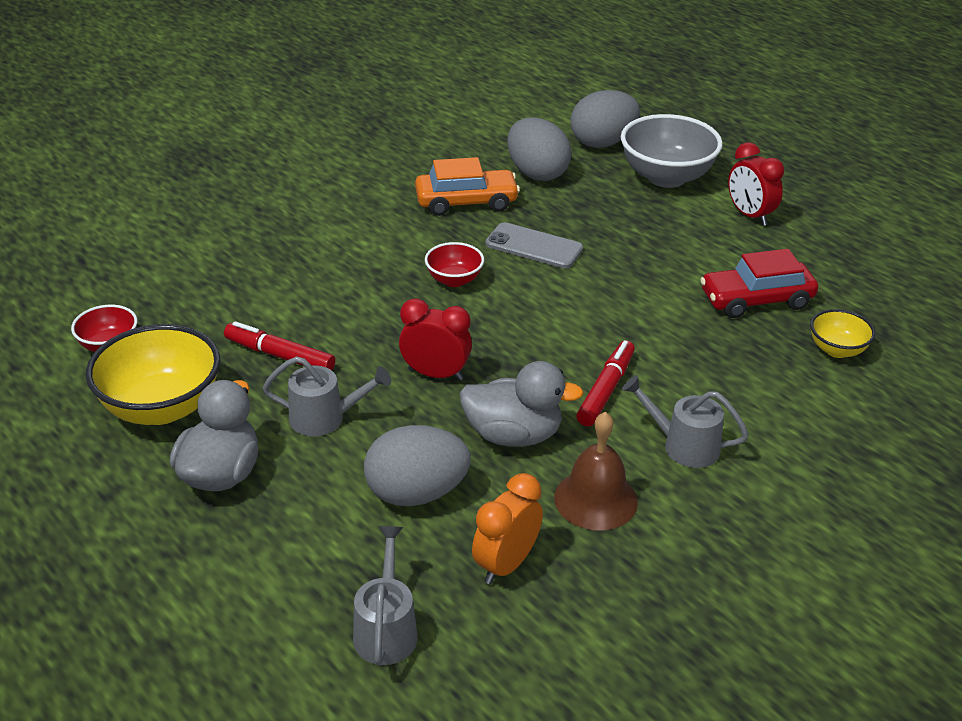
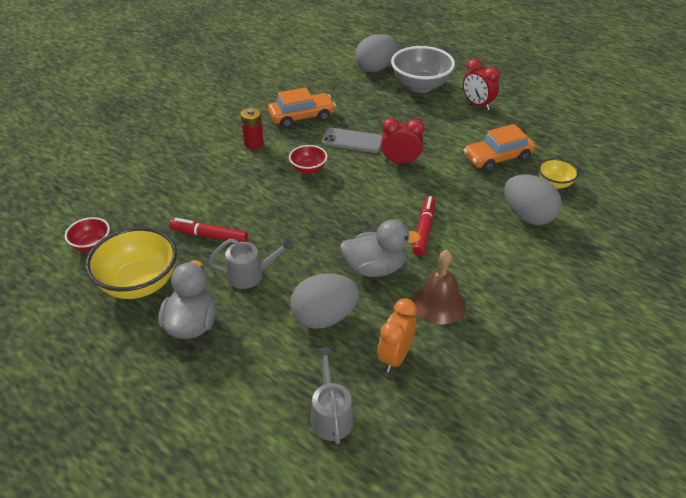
camera: 10 degrees left, 5 degrees up
(382, 232) = (254, 144): none -> red battery
(435, 374) = (314, 234): red clock -> red clock (400, 162)
(537, 173) = (340, 93): grey egg -> grey egg (527, 216)
(682, 445) = (481, 259): grey watering can -> none
(756, 300) = (497, 158): red car -> orange car

